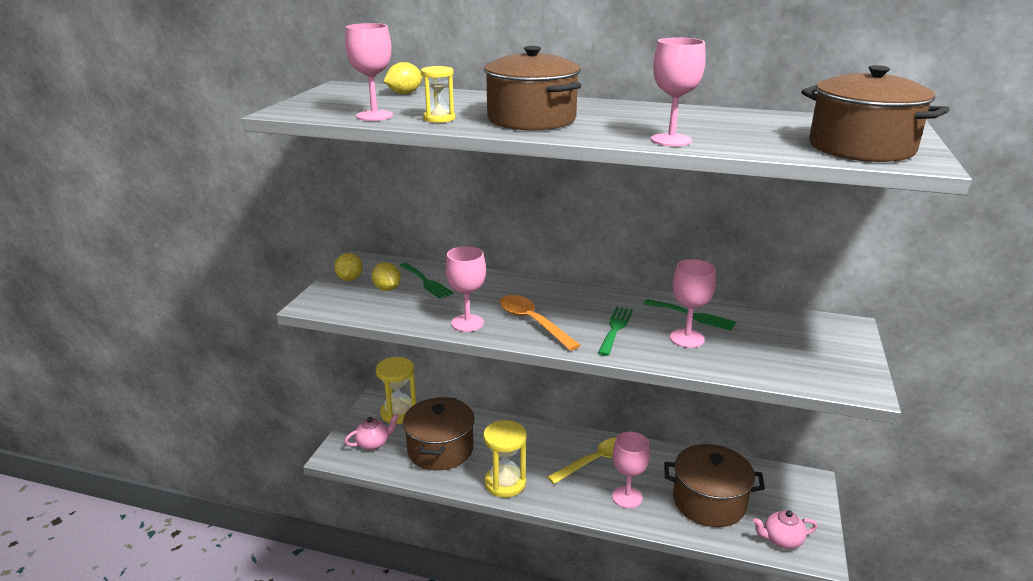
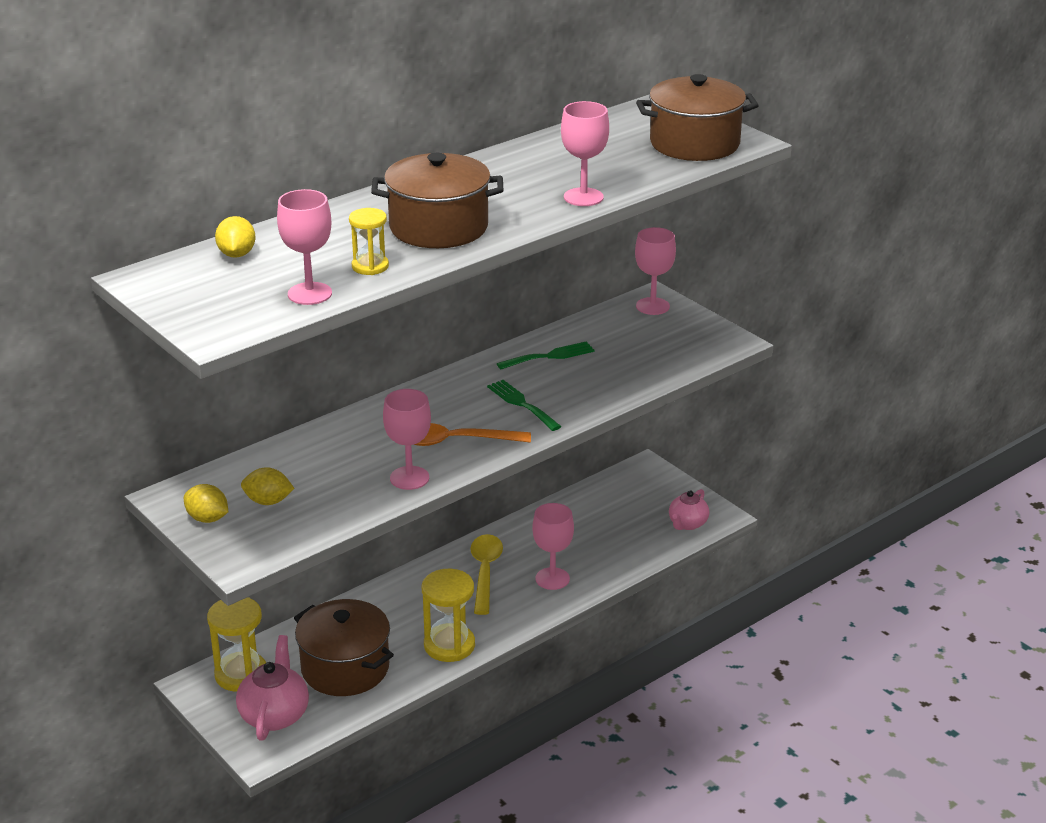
camera: 55 degrees left, 5 degrees up
(373, 443) = (274, 715): pink teapot -> pink teapot, size x1.53
(426, 282) = (286, 471): green fork -> none
(687, 338) = (580, 378): pink goblet -> pink goblet (652, 306)
(709, 501) = (608, 535): brown pot -> none

